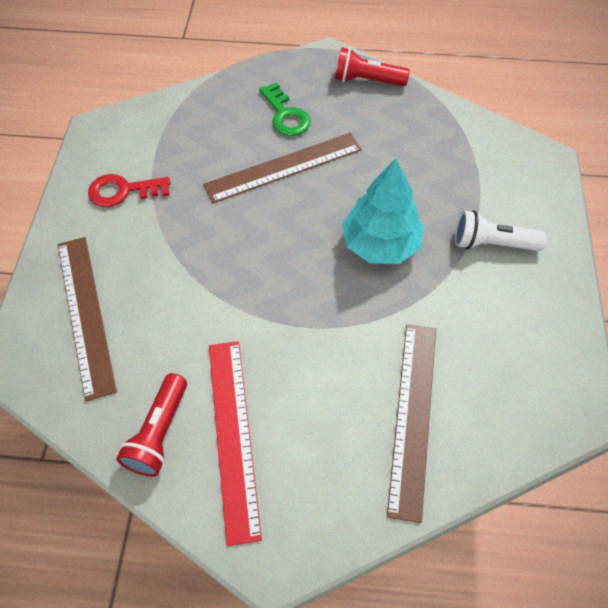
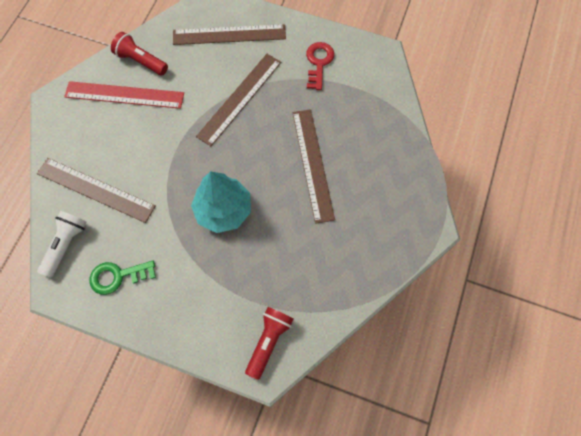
camera: 105 degrees right, 10 degrees up
(203, 269) = (239, 98): none -> brown ruler
(285, 115) = (366, 178): green key -> green key (118, 276)
(367, 81) = (393, 251): red flashlight -> red flashlight (268, 341)
(492, 243) = (198, 288): white flashlight -> white flashlight (66, 245)

